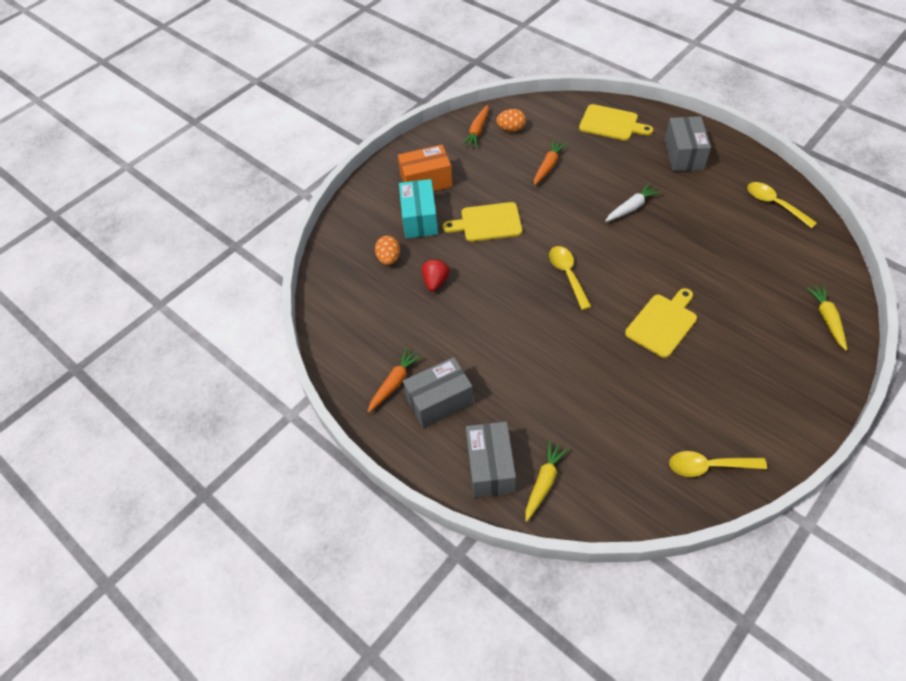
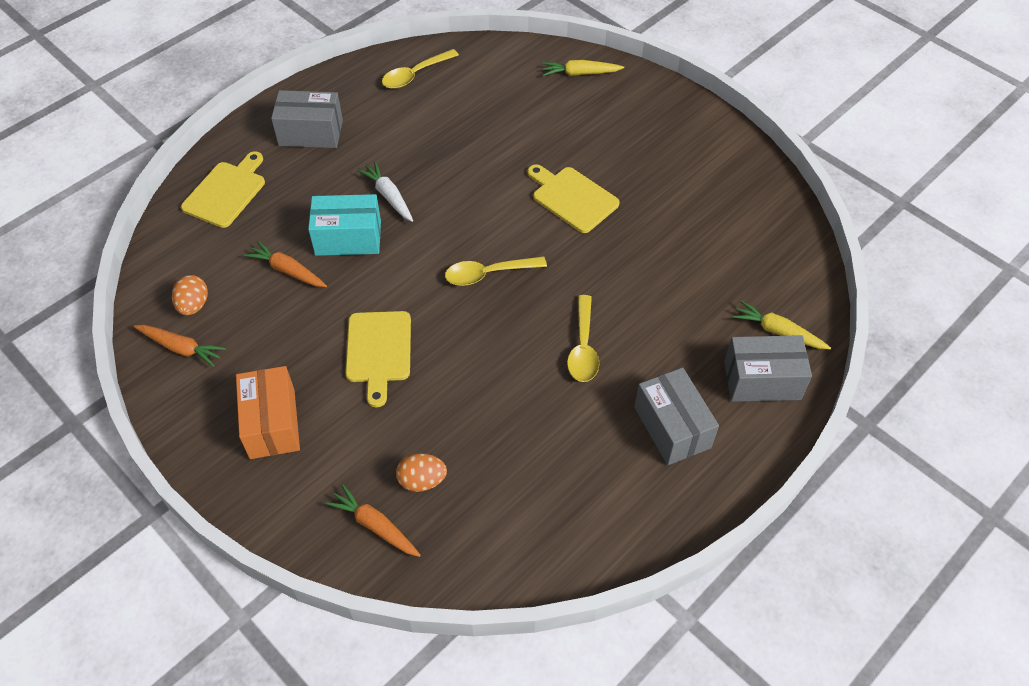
camera: 90 degrees left, 0 degrees up
(394, 383) = (643, 479): orange carrot -> orange carrot (375, 526)
(419, 219) = (350, 436): turquoise box -> turquoise box (348, 238)
(435, 281) = (476, 421): red strawberry -> none
(708, 466) = (751, 194): yellow spoon -> yellow spoon (583, 348)

